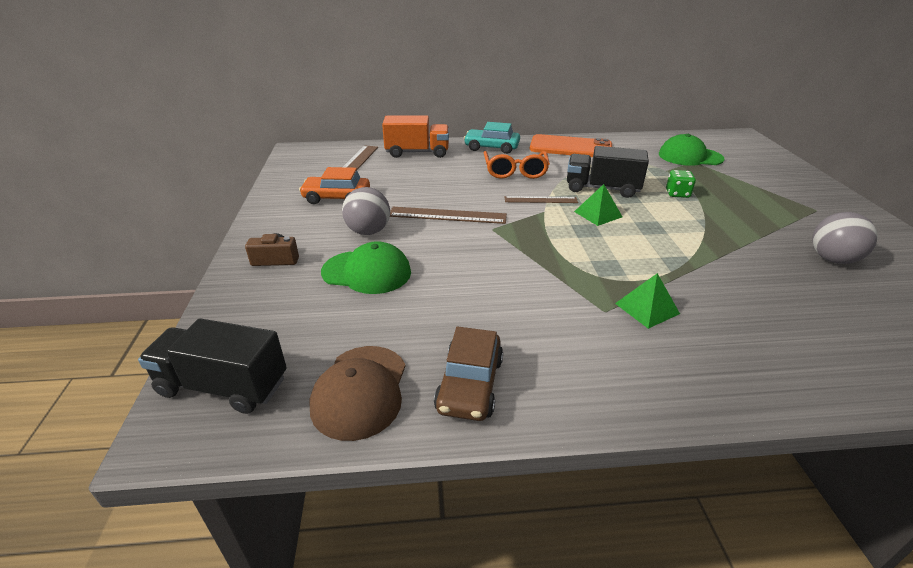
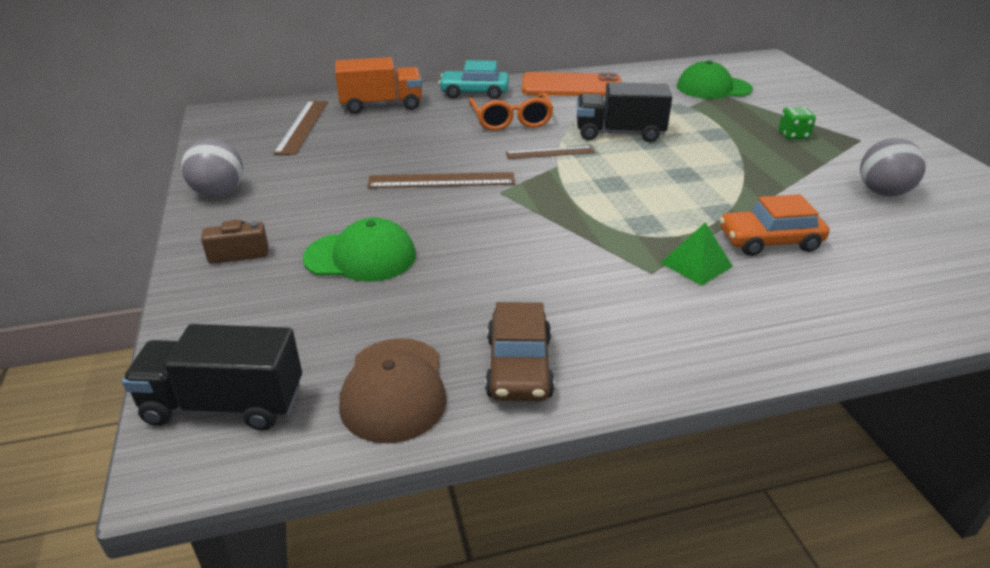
camera: 10 degrees left, 0 degrees up
(337, 197) = (293, 170): orange car -> orange car (769, 241)
(368, 231) = (348, 208): grey ball -> grey ball (219, 193)
(598, 214) = (621, 164): green pyramid -> none
(677, 194) = (707, 133): green dice -> green dice (793, 135)

